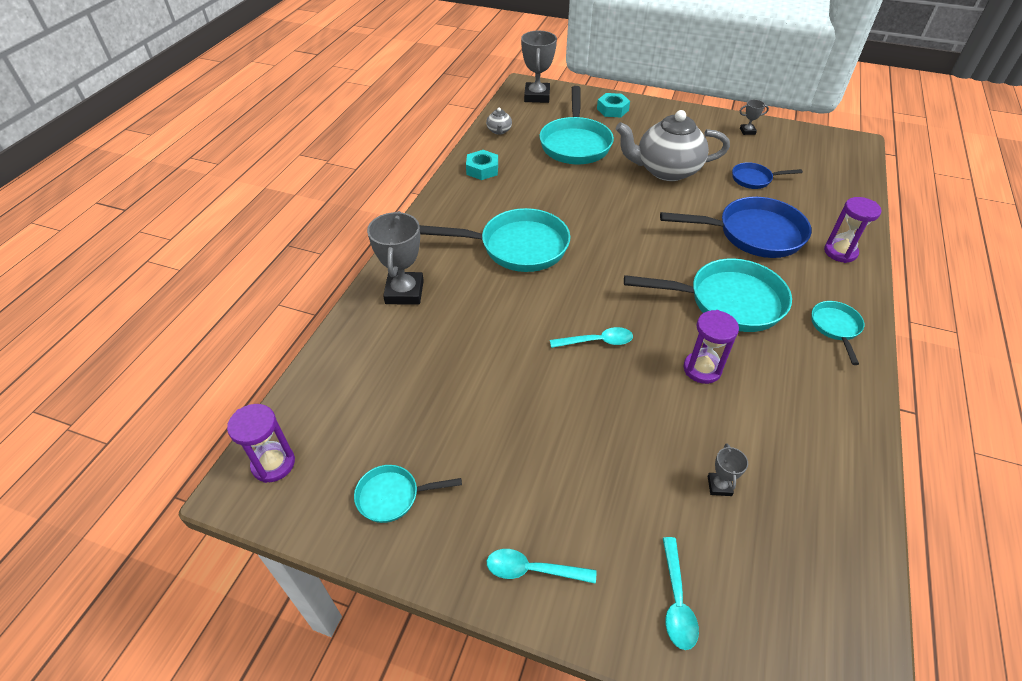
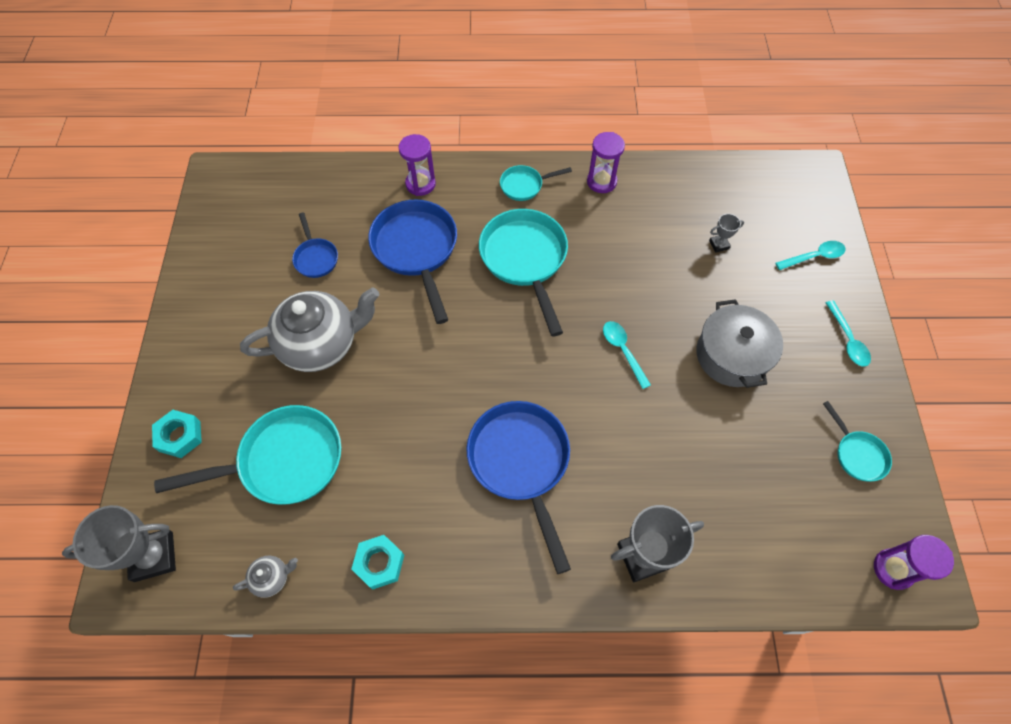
camera: 110 degrees left, 15 degrees up
(517, 247) = (521, 463): turquoise pan -> blue pan
(558, 431) = (732, 355): none -> grey pot
(666, 170) = (320, 344): grey teapot -> grey teapot turned 90 degrees counterclockwise
(702, 369) = (615, 268): purple hourglass -> purple hourglass (601, 182)
(747, 131) = (210, 273): grey trophy -> none

